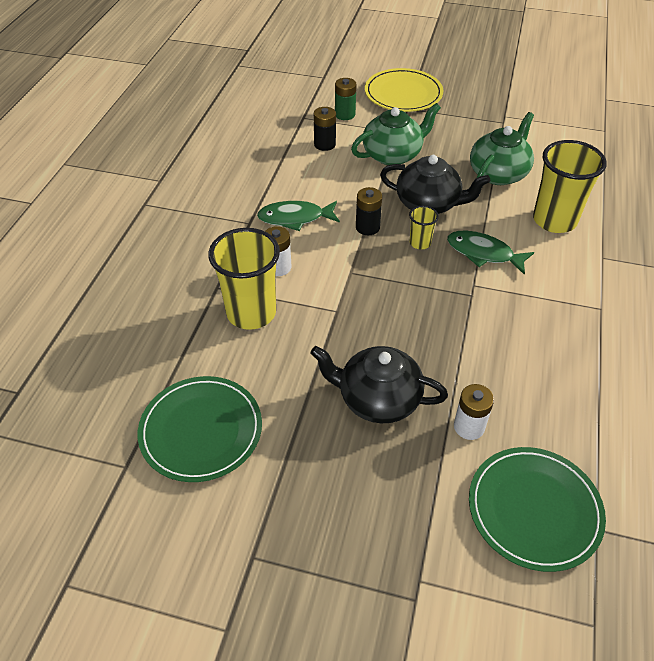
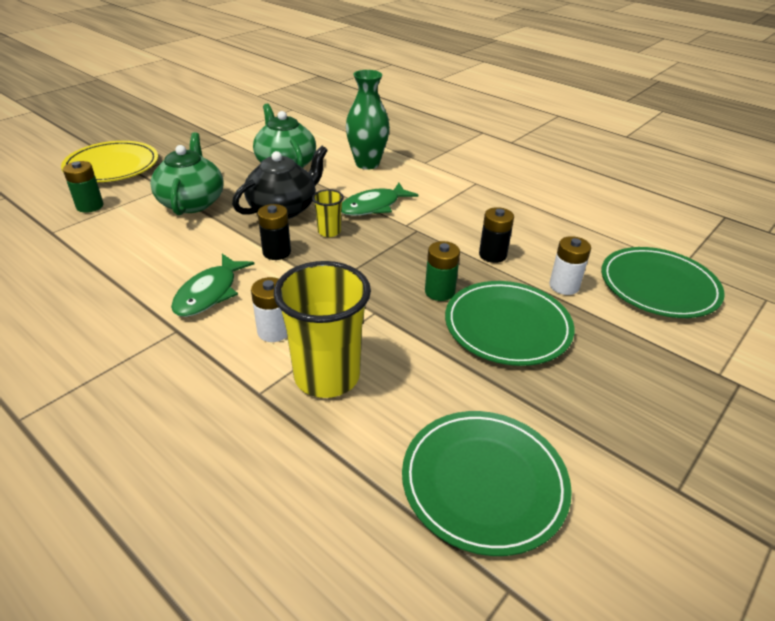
camera: 65 degrees left, 10 degrees down
(324, 144) = (118, 234): black battery -> black battery (492, 255)
(377, 399) = (507, 326): black teapot -> green plate
(391, 340) = (439, 292): none -> green battery
(554, 220) = (367, 164): yellow cup -> green vase

